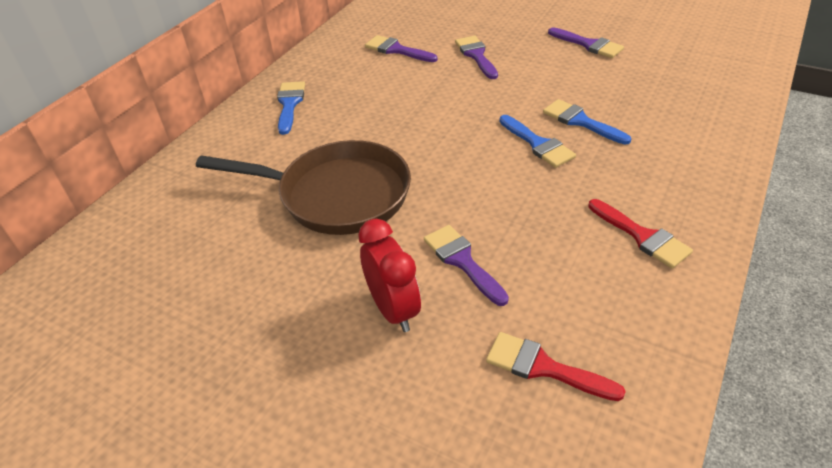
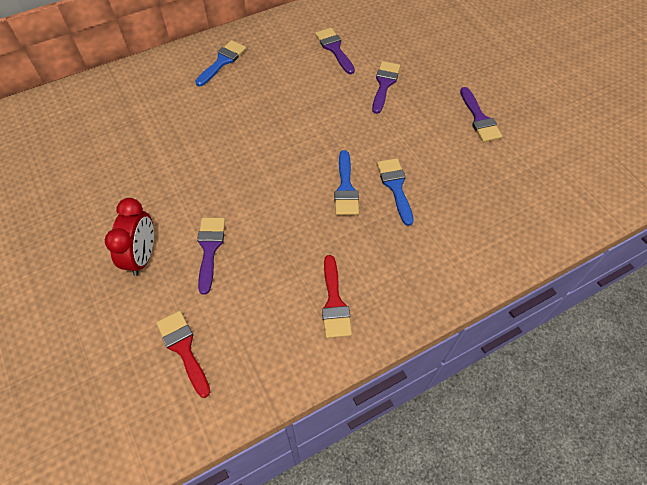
camera: 30 degrees right, 15 degrees up
(337, 195) = (185, 154): brown pan -> none

